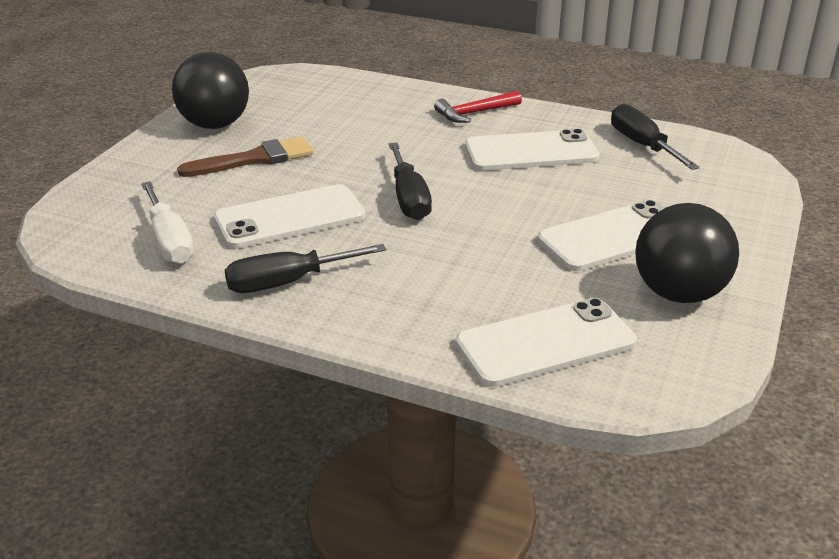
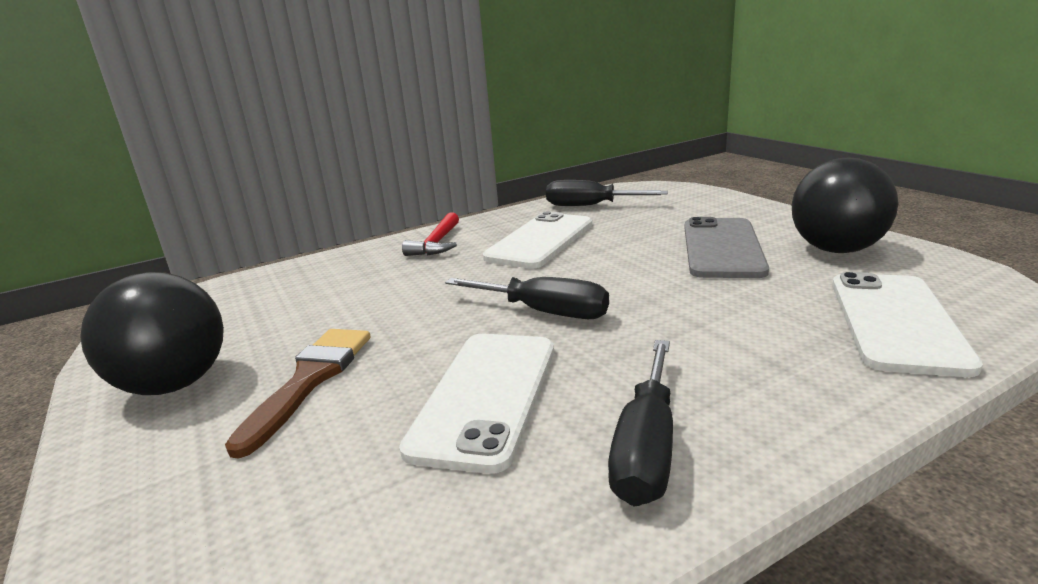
camera: 50 degrees left, 10 degrees down
(169, 241) = (406, 533): white screwdriver -> none
(613, 237) = (722, 248): white phone -> grey phone

